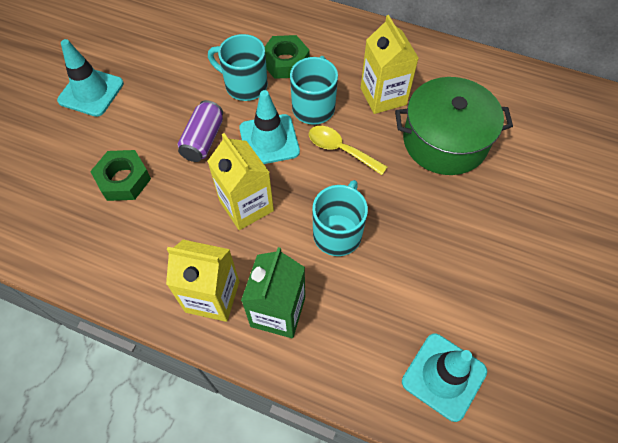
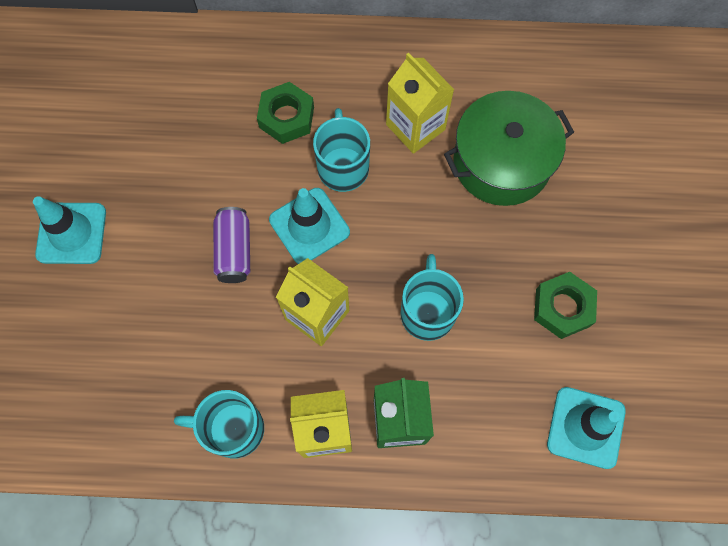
camera: 20 degrees left, 10 degrees up
(123, 179) = (165, 331): green nut -> green nut (562, 308)
(244, 85) = (252, 164): turquoise mug -> turquoise mug (233, 429)
(340, 150) = (393, 211): yellow spoon -> none

